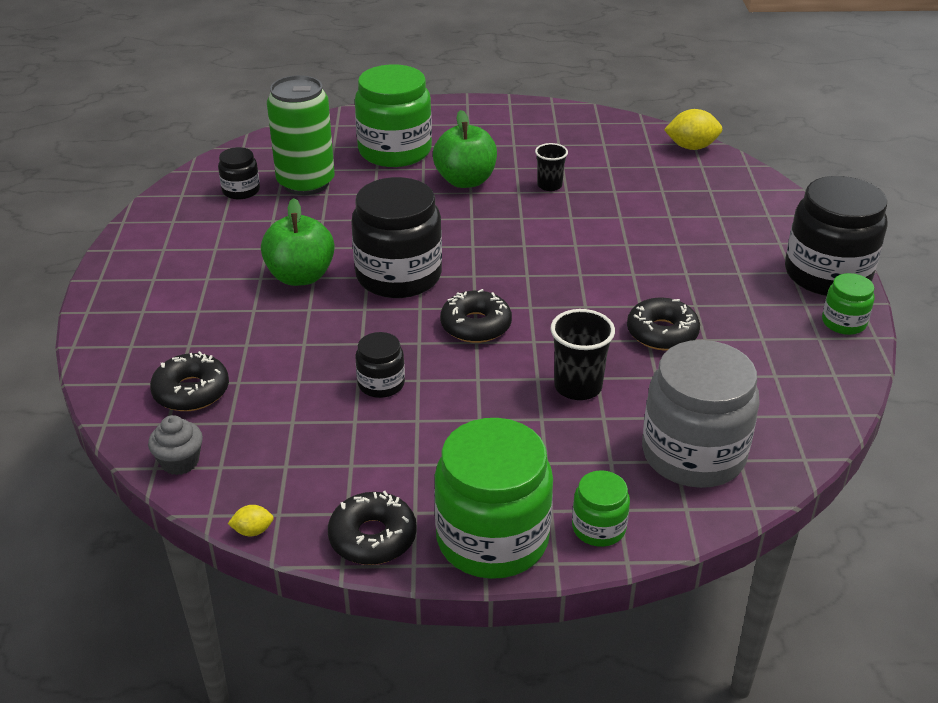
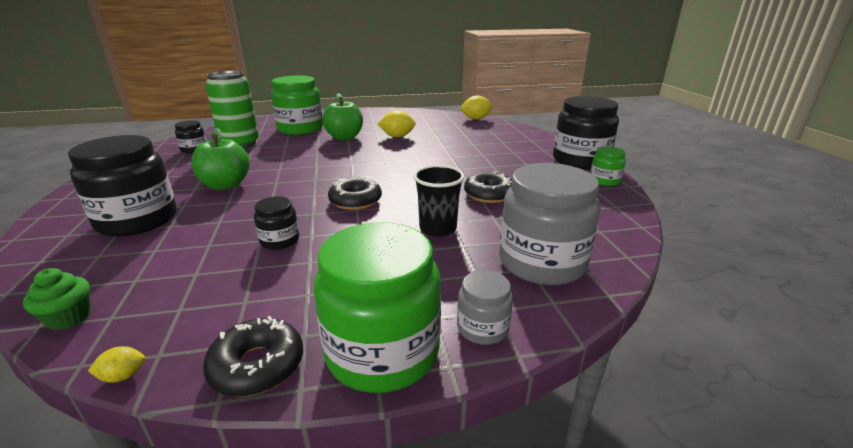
camera: 10 degrees left, 10 degrees down
(180, 462) = (69, 317): grey cupcake -> green cupcake
(191, 391) = (107, 260): black donut -> none
(399, 276) = (299, 180): black jar -> black jar (137, 220)
(549, 185) = (397, 136): black cup -> yellow lemon
(598, 528) = (482, 328): green jar -> grey jar

